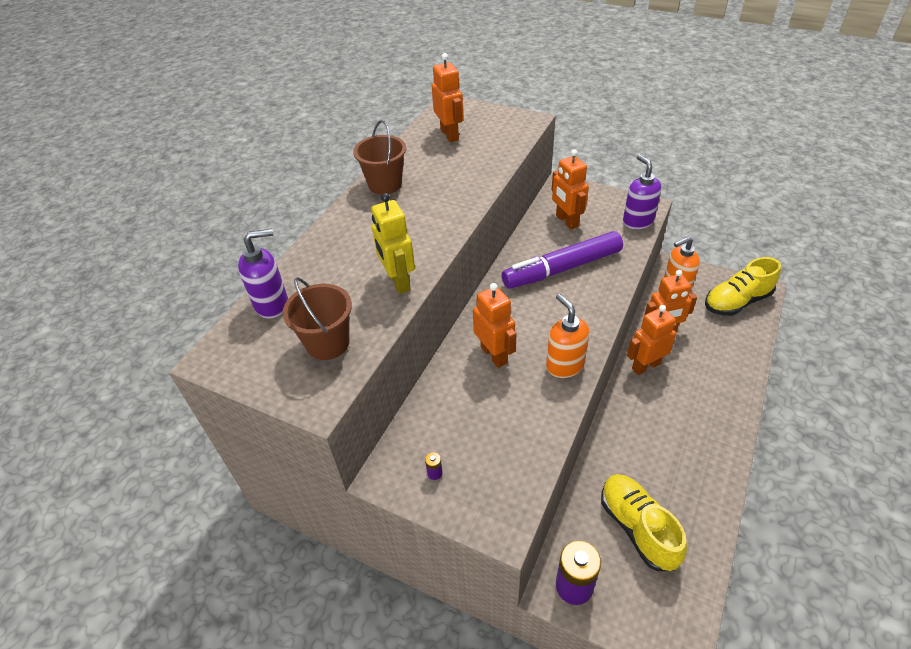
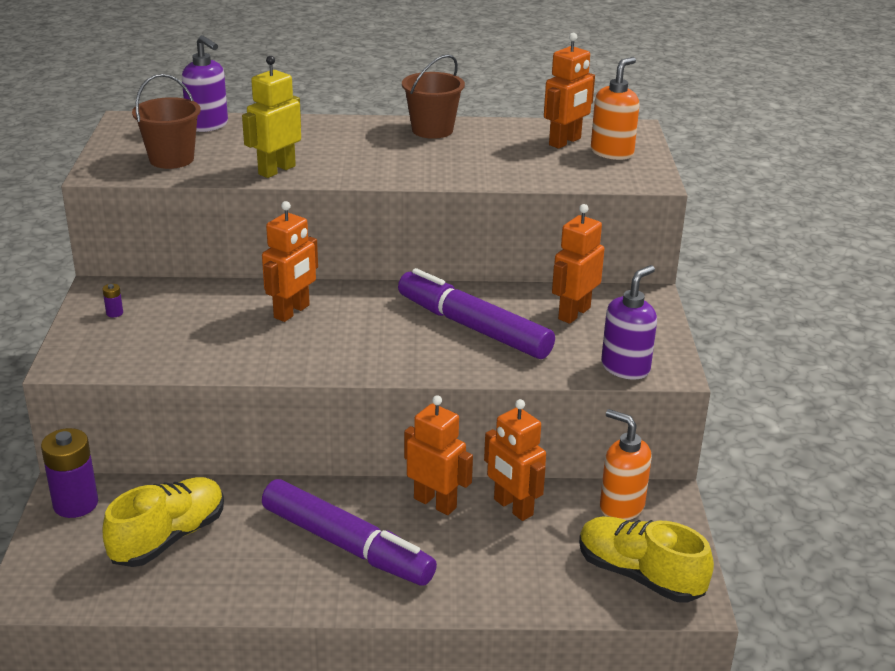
camera: 60 degrees right, 15 degrees down
(564, 365) = (303, 359): orange soap dispenser -> orange soap dispenser (612, 152)
(675, 423) = (347, 545): none -> purple marker

